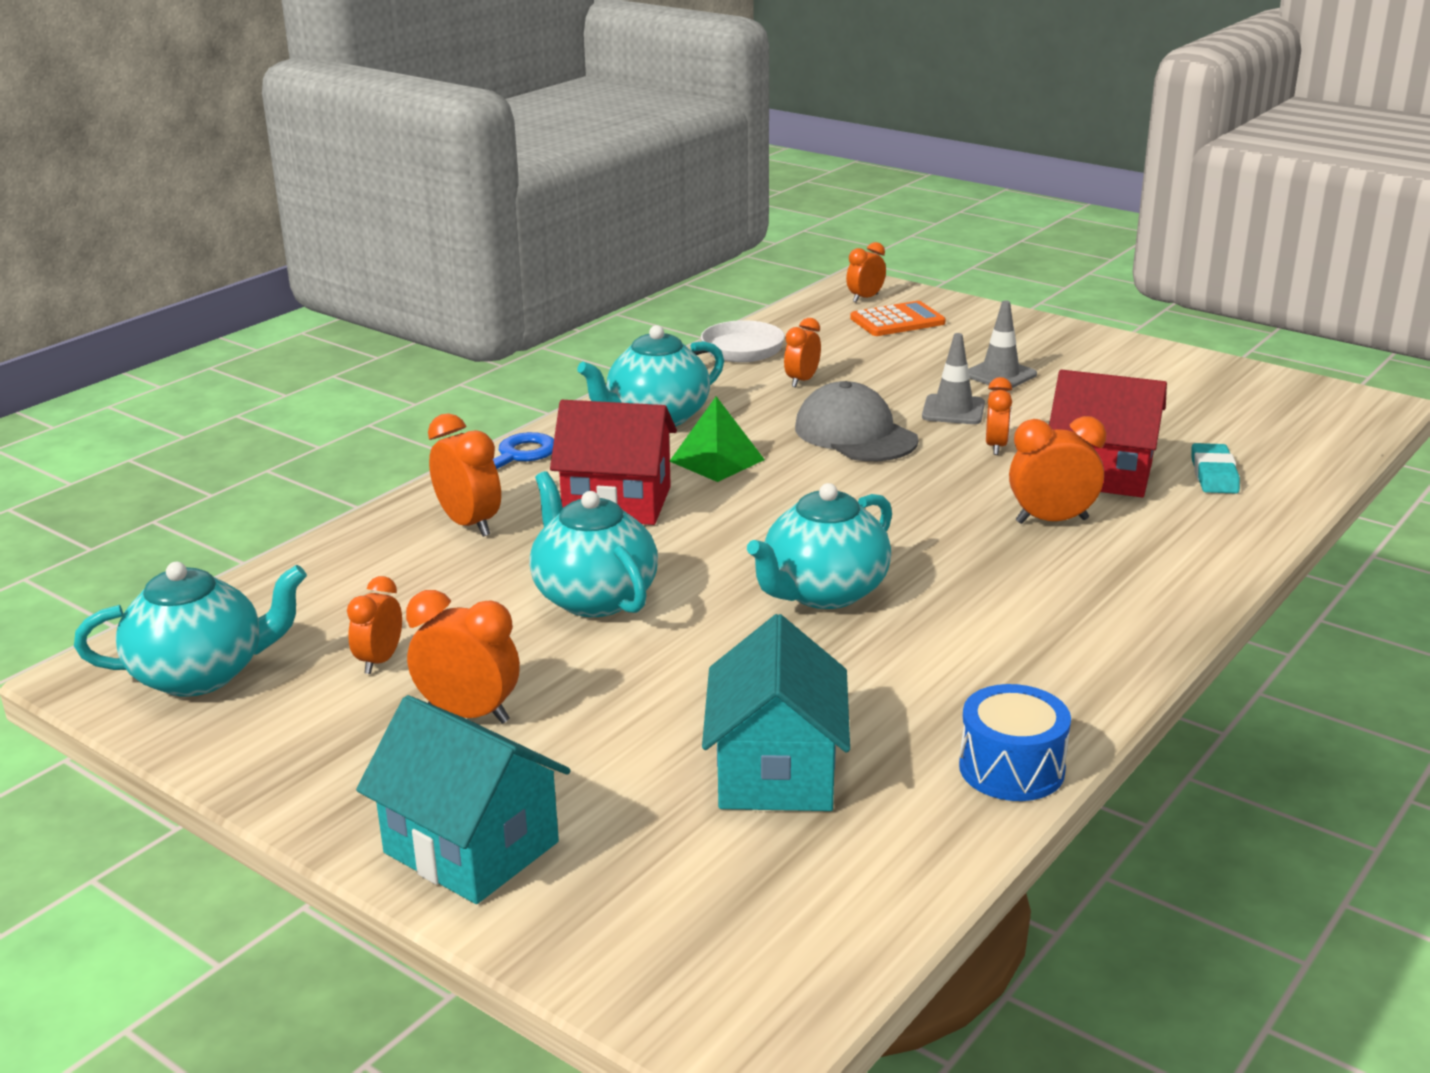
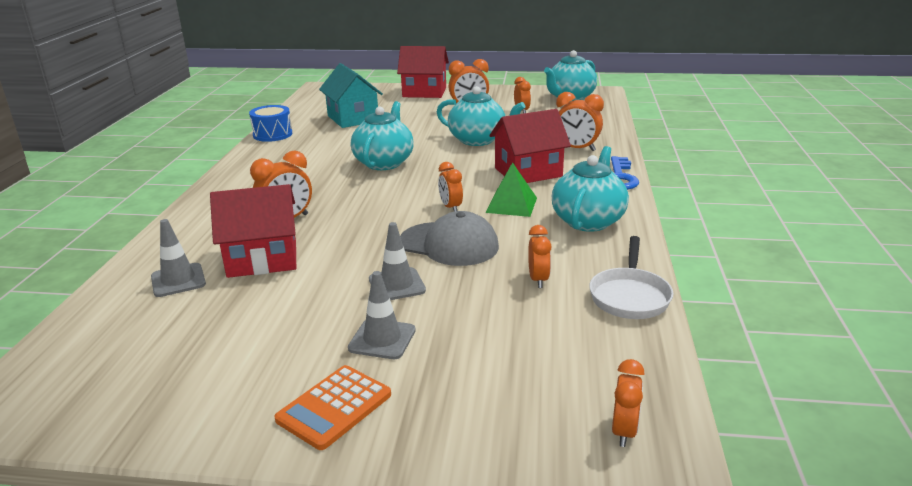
camera: 150 degrees right, 0 degrees up
(471, 847) = (424, 92): turquoise house -> red house
(897, 321) = (544, 395): orange calculator -> orange calculator (334, 407)
(996, 446) = (345, 261): orange clock -> orange clock (450, 207)
(1214, 474) = (178, 280): turquoise eraser -> grey traffic cone

